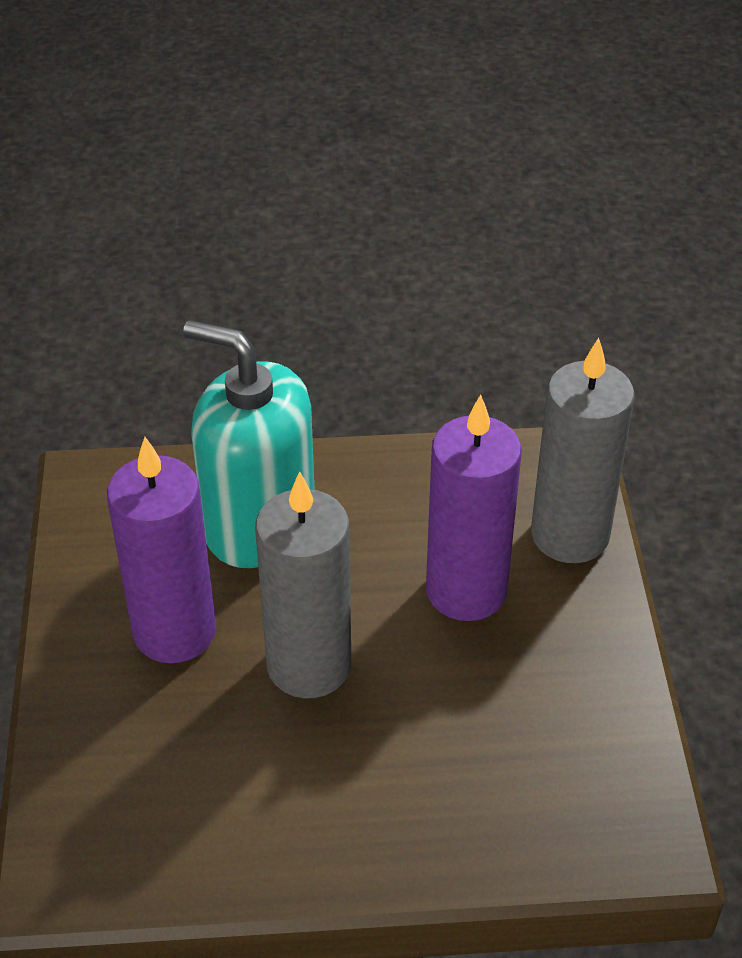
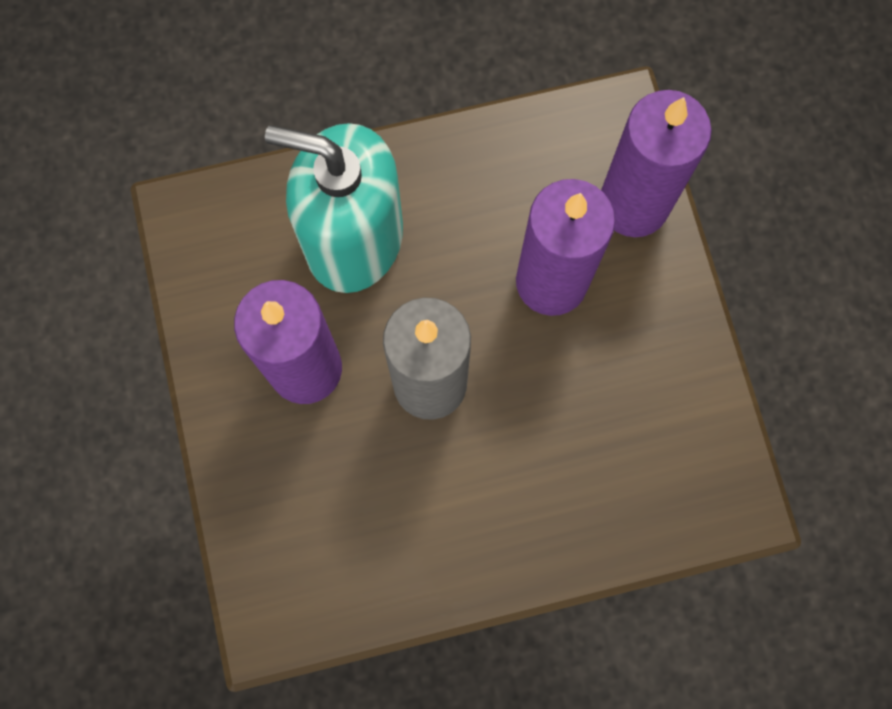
camera: 10 degrees left, 30 degrees up
(570, 535) = (633, 205): grey candle -> purple candle

